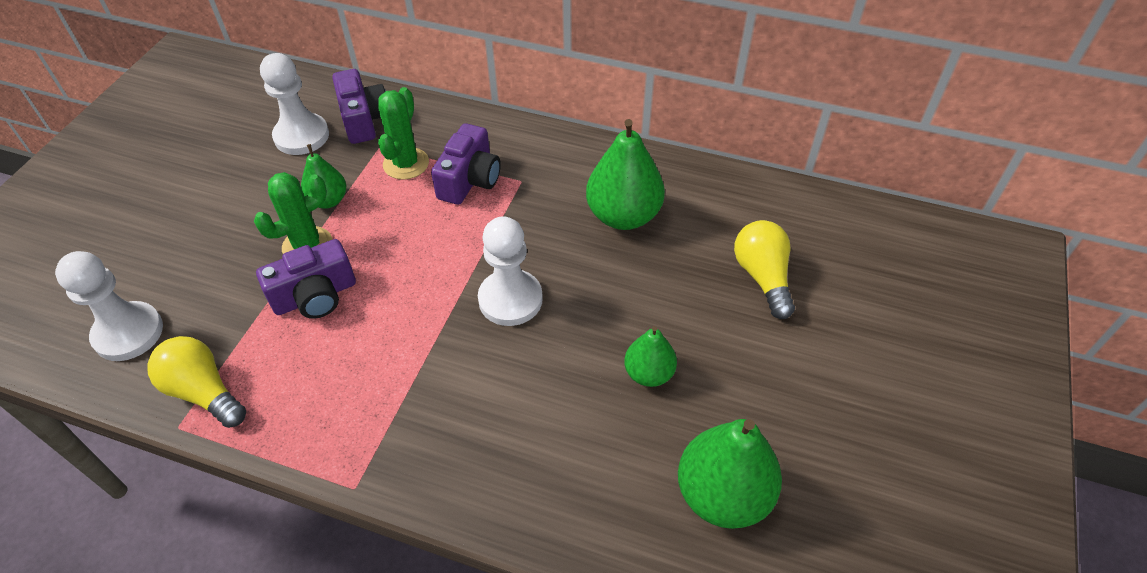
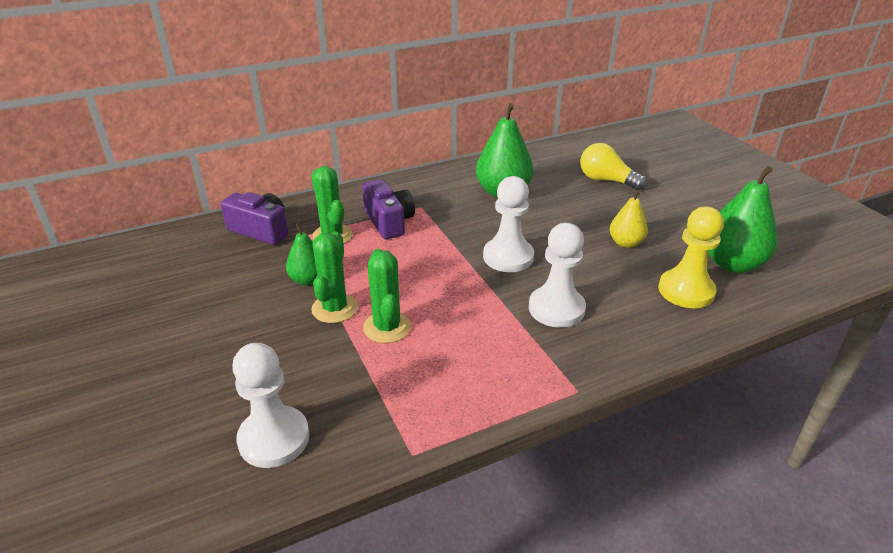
camera: 45 degrees left, 15 degrees down
(204, 392) = (397, 423): yellow light bulb -> none
(301, 136) = (225, 261): white pawn -> white pawn (556, 308)
(315, 296) = (387, 327): purple camera -> green cactus
(615, 480) = (686, 291): none -> yellow pawn
(649, 373) = (625, 243): green pear -> yellow pear

